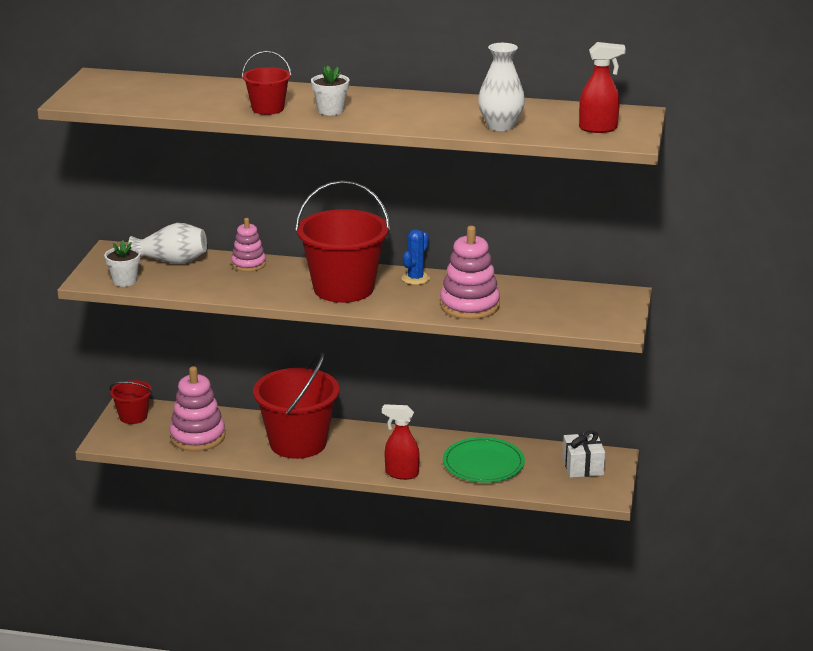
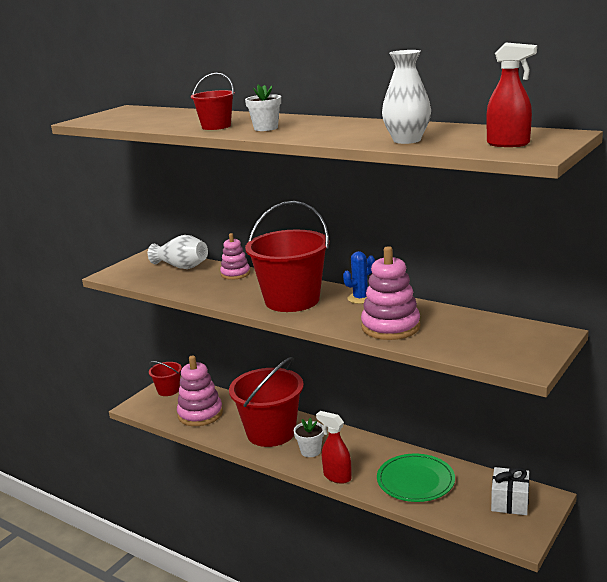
camera: 25 degrees right, 5 degrees down
(124, 281) = (133, 277): white flower pot -> white flower pot (310, 451)

